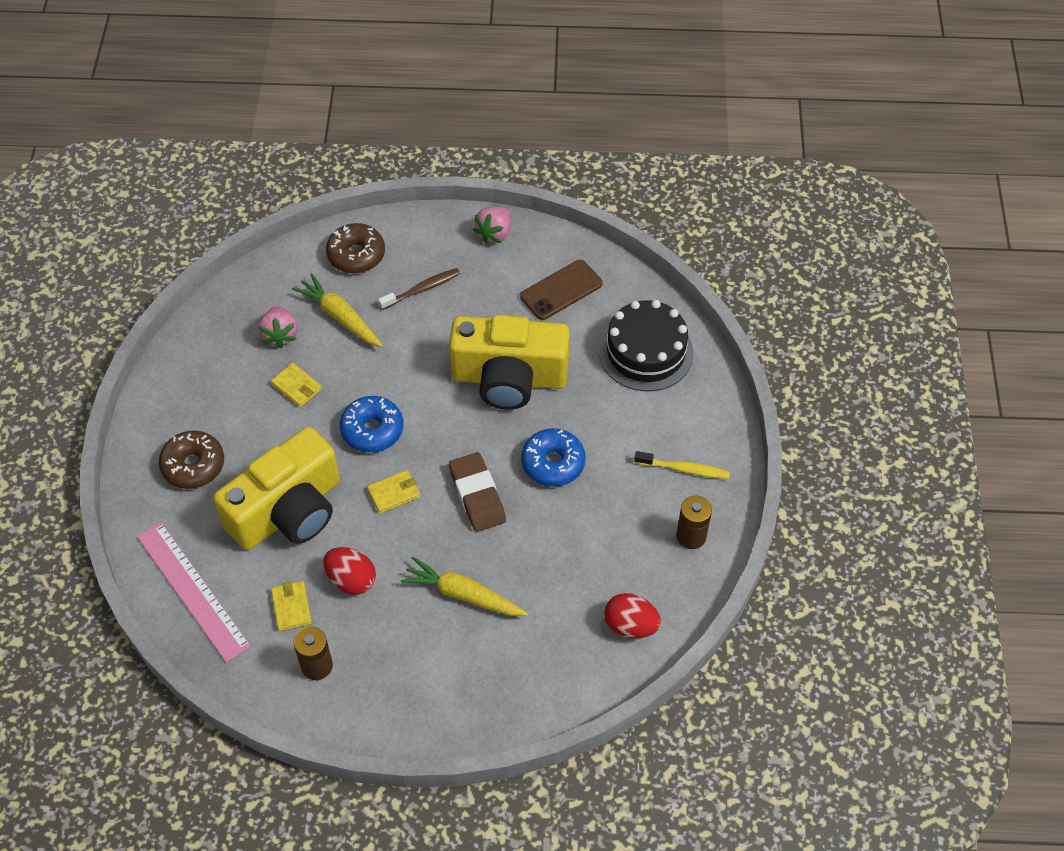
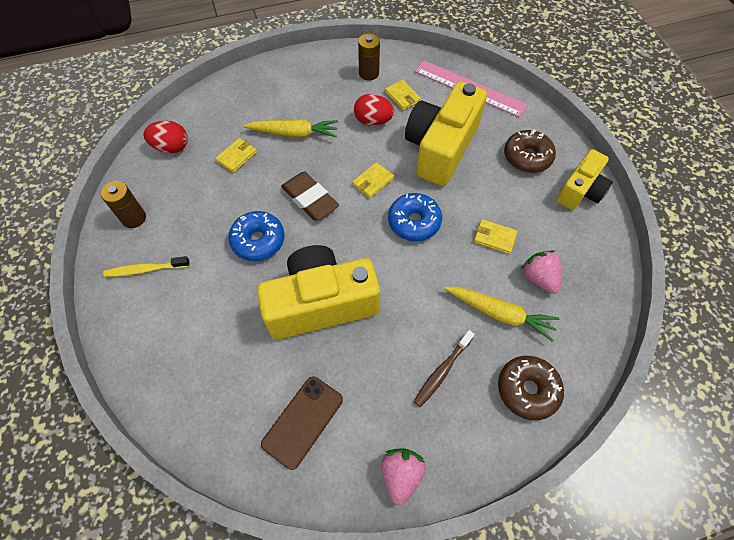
camera: 160 degrees right, 5 degrees up
(166, 406) = (580, 191): none -> yellow camera
(548, 583) = (237, 157): none -> yellow wallet
(646, 352) = (198, 376): black cake -> none

